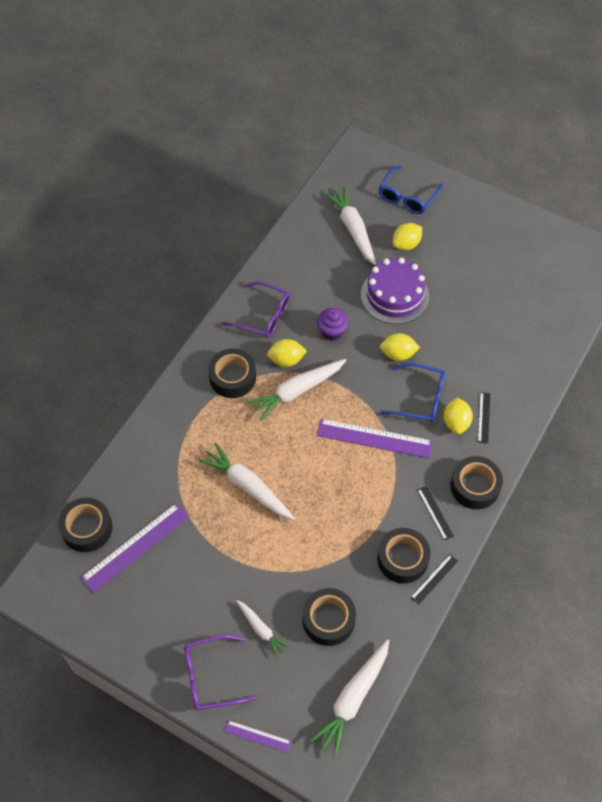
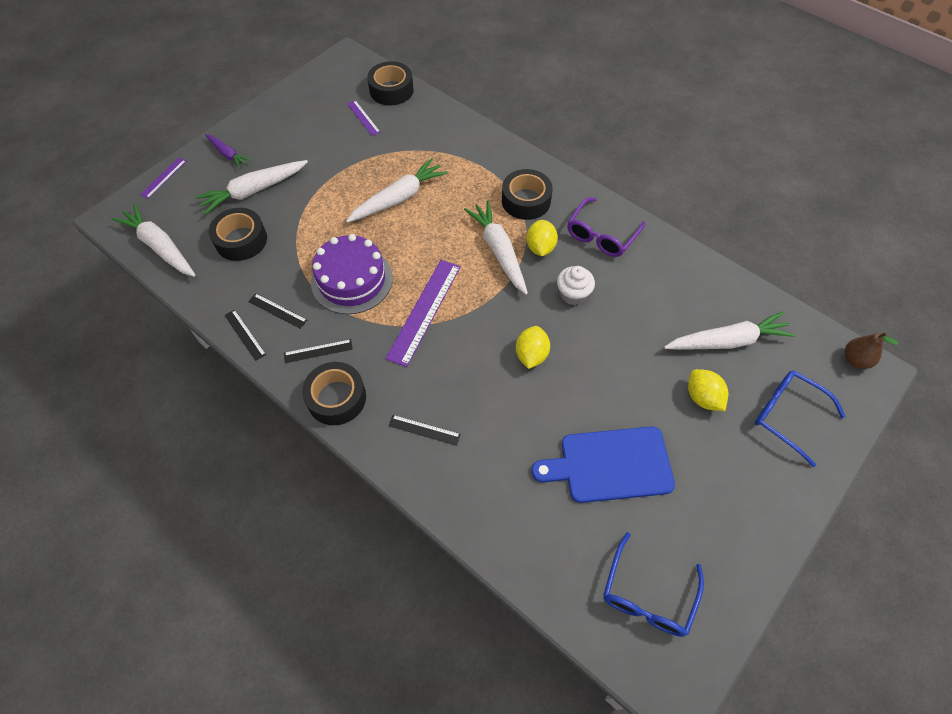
camera: 100 degrees right, 0 degrees up
(135, 547) = (363, 118): purple ruler -> purple ruler, size x0.51
(211, 677) = (227, 154): purple glasses -> purple carrot
(261, 629) = (254, 191): white carrot -> white carrot, size x1.74
(332, 331) = (573, 294): purple cupcake -> white cupcake
(351, 157) = (855, 360): none -> brown pear
(394, 295) = (619, 368): purple cake -> purple cake (352, 280)
(402, 559) = (277, 311): black tape -> black ruler
(420, 398) = (465, 366): blue glasses -> blue glasses (647, 595)
(456, 422) = (424, 397): yellow lemon -> none
(476, 296) = (610, 465): none -> blue cutting board

